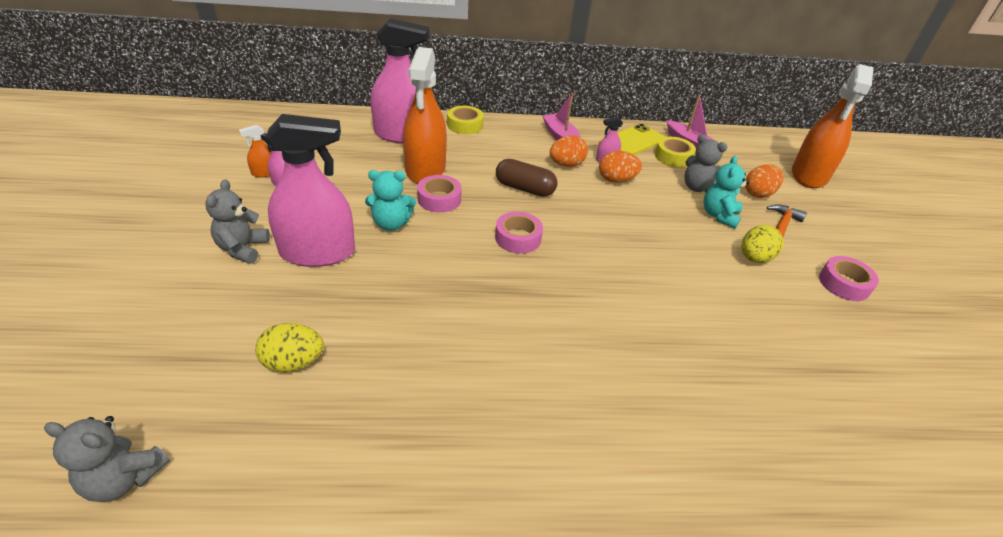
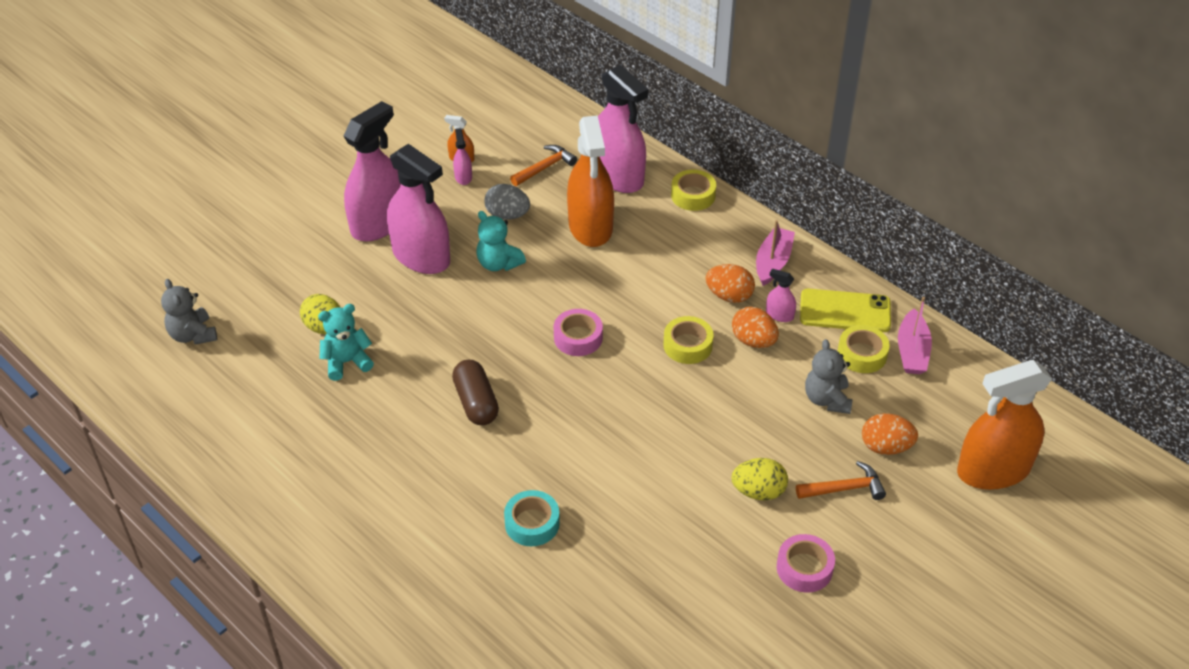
camera: 50 degrees right, 5 degrees up
(243, 249) = (378, 223): grey teddy bear -> pink spray bottle
(343, 151) = (545, 168): none -> orange hammer
(354, 190) = (507, 215): none -> grey egg
(425, 169) = (590, 226): orange spray bottle -> orange spray bottle turned 60 degrees counterclockwise
(439, 199) = (563, 263): pink tape -> none
(524, 188) = (650, 297): brown capsule -> brown capsule (476, 402)
(588, 203) = (687, 345): none -> yellow tape
(687, 389) = (532, 523): none -> turquoise tape
(719, 216) = (797, 437): turquoise teddy bear -> turquoise teddy bear (347, 362)

